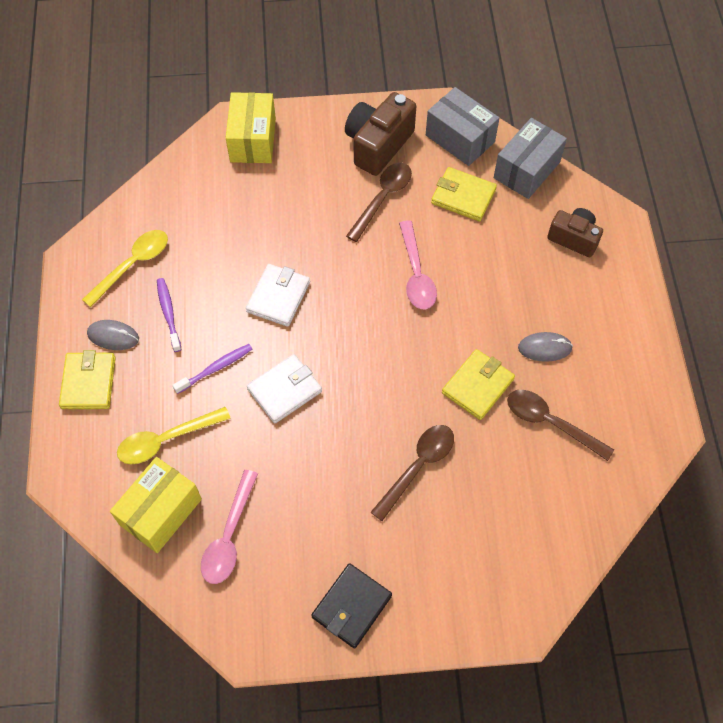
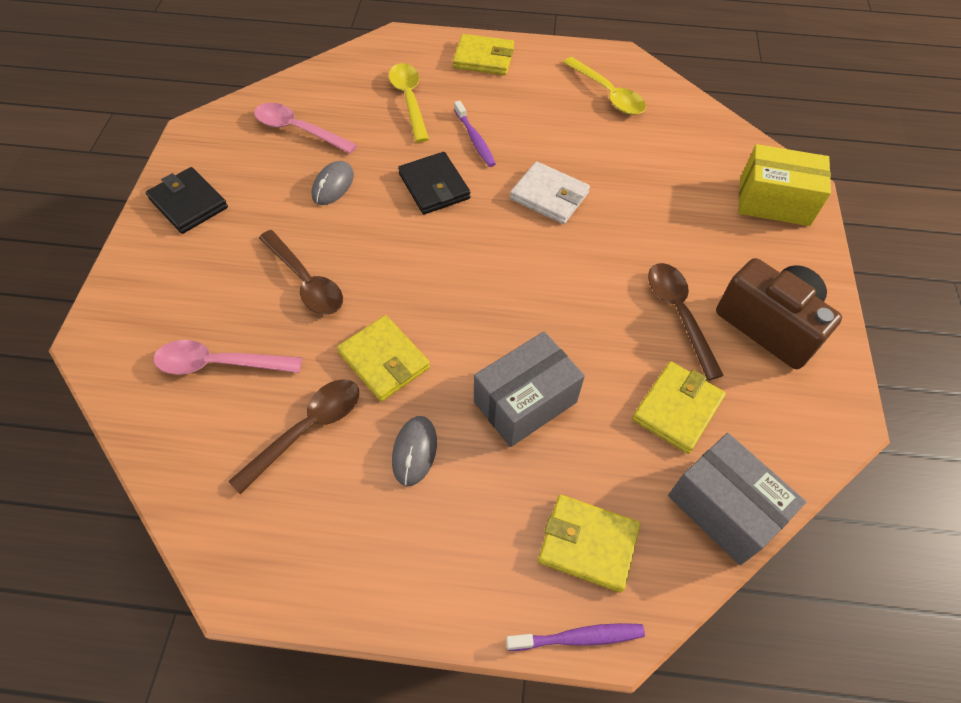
camera: 100 degrees right, 5 degrees down
(113, 336) = (528, 76): grey mouse -> grey mouse (333, 185)
(161, 512) = (340, 91): yellow box -> none
(168, 314) = (545, 113): purple toothbrush -> purple toothbrush (578, 637)
(285, 390) = (434, 186): white wallet -> black wallet
(382, 199) = (679, 314): brown spoon -> brown spoon turned 150 degrees counterclockwise
(416, 274) = (558, 328): pink spoon -> pink spoon (219, 364)
(460, 138) = (784, 428): grey box -> grey box (525, 402)
(574, 238) = (588, 544): brown camera -> yellow wallet

